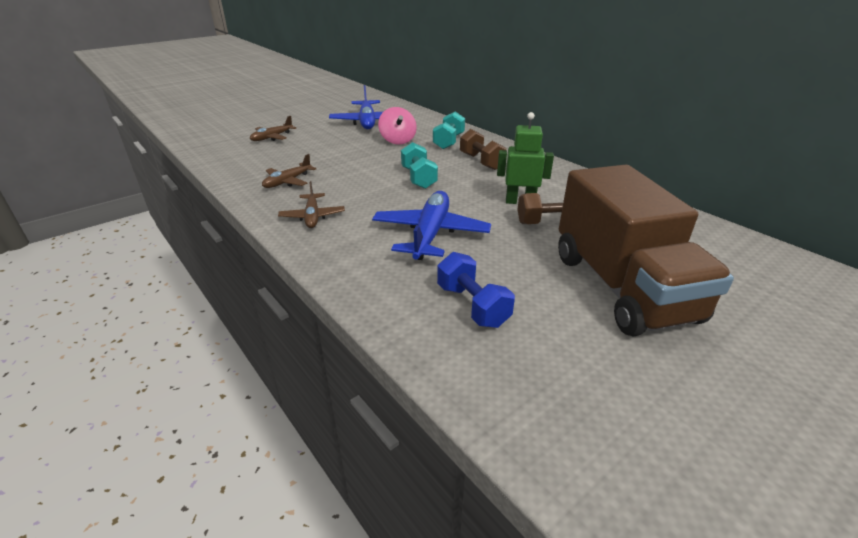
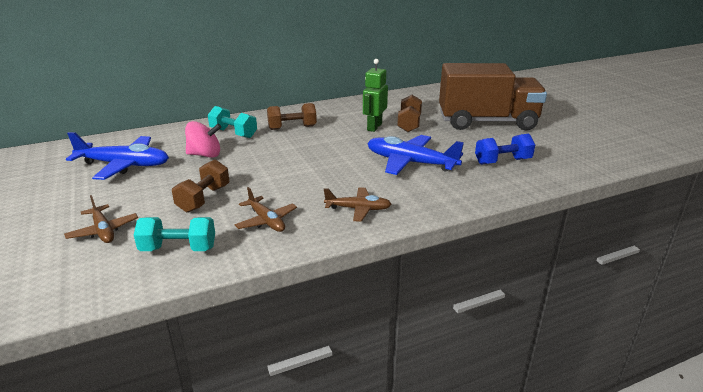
camera: 75 degrees left, 5 degrees down
(320, 155) = (204, 199): none -> brown dumbbell
(419, 178) = (307, 155): turquoise dumbbell -> turquoise dumbbell (178, 249)

